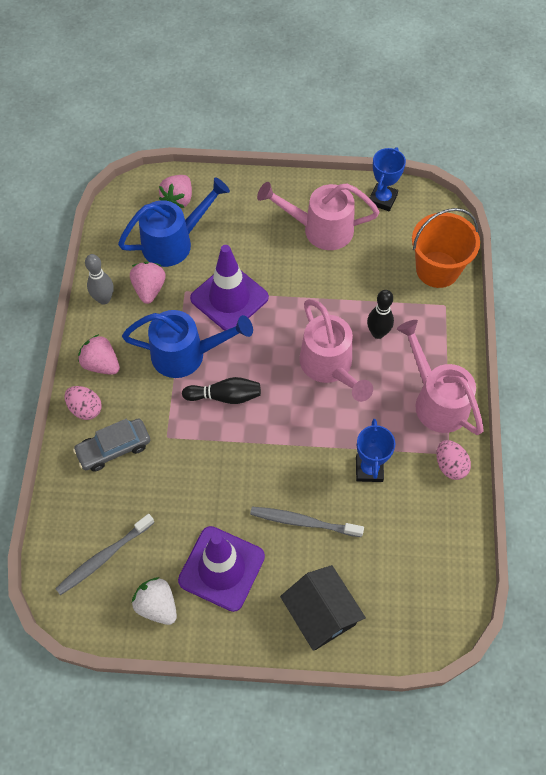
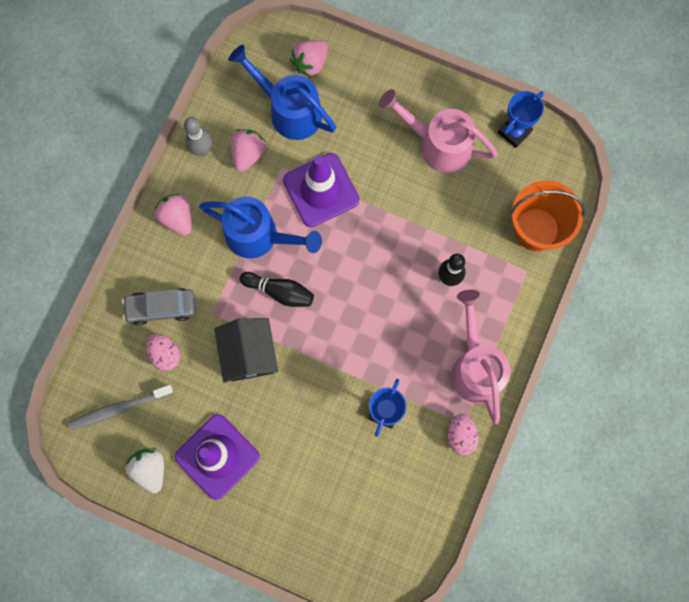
camera: 20 degrees right, 15 degrees up
(85, 409) = (148, 259): pink egg -> pink egg (165, 354)
(174, 242) = (289, 110): blue watering can -> blue watering can turned 135 degrees counterclockwise
(303, 522) = (305, 440): grey toothbrush -> none
(321, 614) = (288, 529): black house -> black house (248, 354)
(329, 367) = (388, 296): pink watering can -> none

